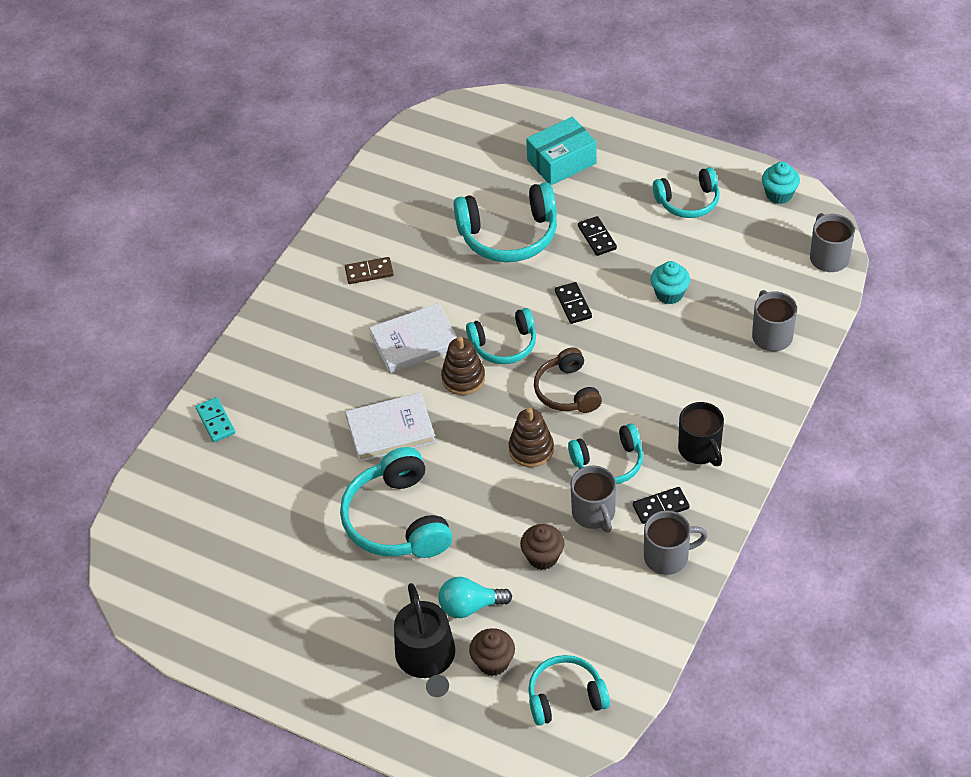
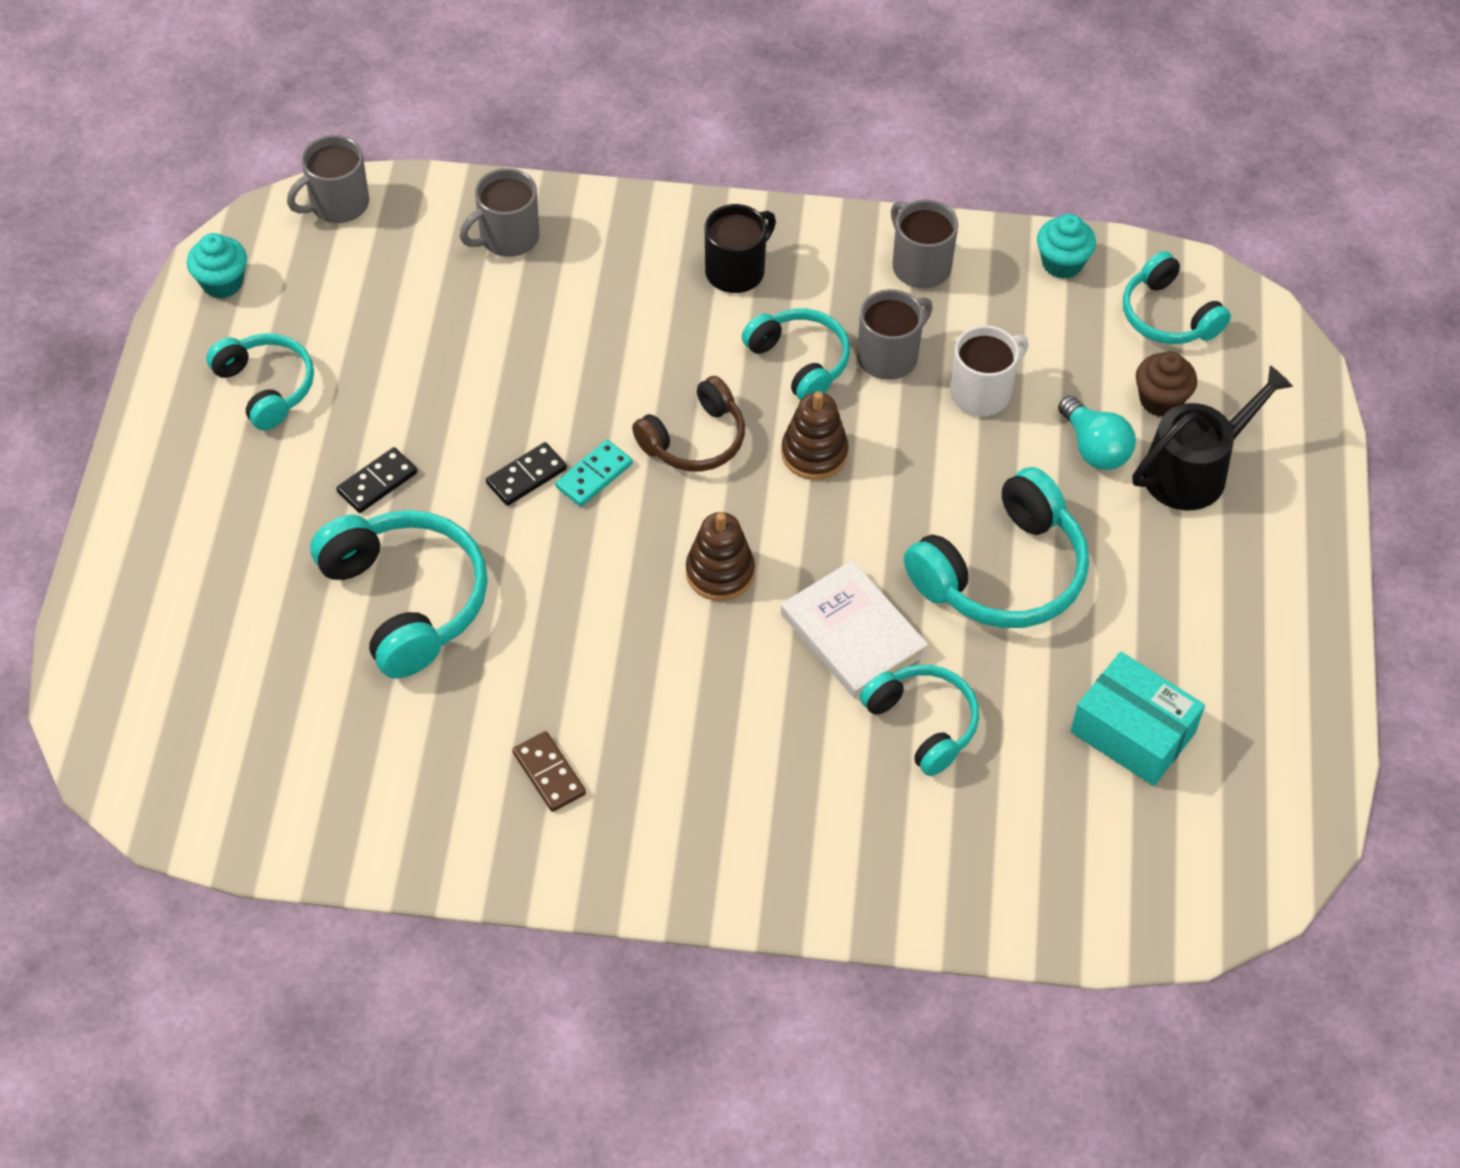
camera: 115 degrees left, 5 degrees up
(216, 421) = (936, 881): turquoise domino -> turquoise domino (594, 475)
(414, 341) = (672, 659): white book -> none
(504, 345) = (636, 540): turquoise headphones -> turquoise headphones (923, 723)
(543, 557) = (982, 392): brown cupcake -> white mug
(561, 162) = (216, 575): turquoise box -> turquoise box (1132, 732)
(660, 507) = (846, 290): black domino -> none
(669, 294) = (466, 366): turquoise cupcake -> turquoise cupcake (1062, 263)

